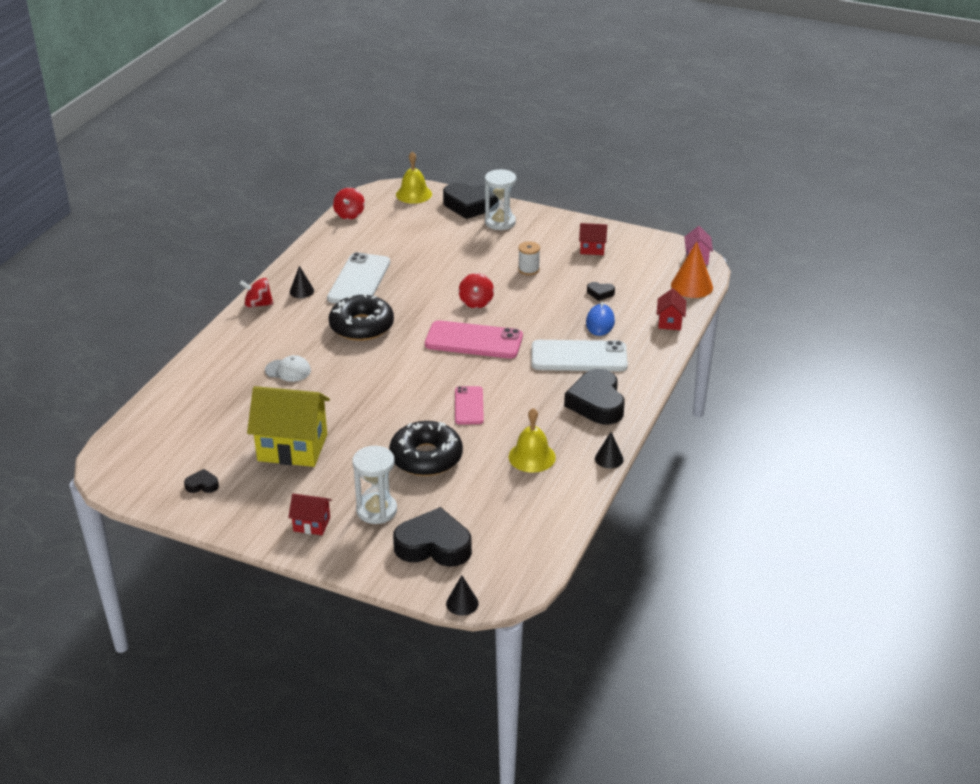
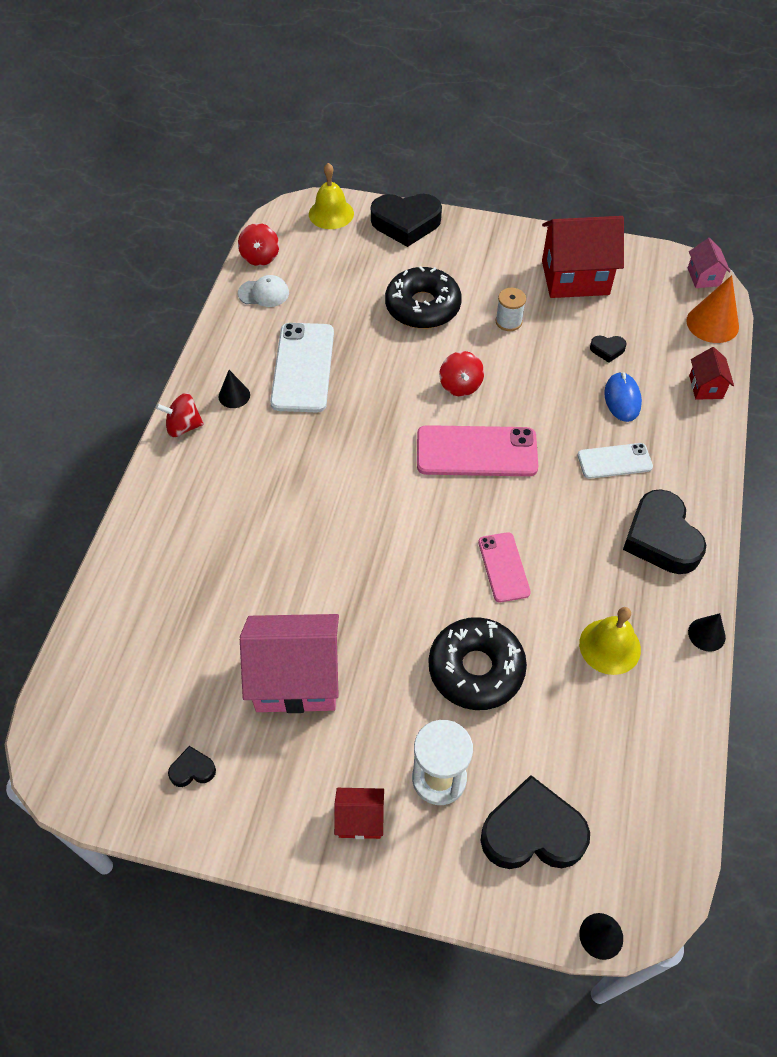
camera: 10 degrees left, 20 degrees up
(288, 370) = (253, 539): white cap -> white cap (264, 293)
(292, 447) = (296, 679): yellow house -> pink house
(361, 326) = (328, 446): black donut -> black donut (422, 307)
(500, 222) = (450, 247): white hourglass -> none
(579, 357) = (614, 461): white phone -> white phone, size x0.59
(592, 249) = (575, 278): red house -> red house, size x2.05

